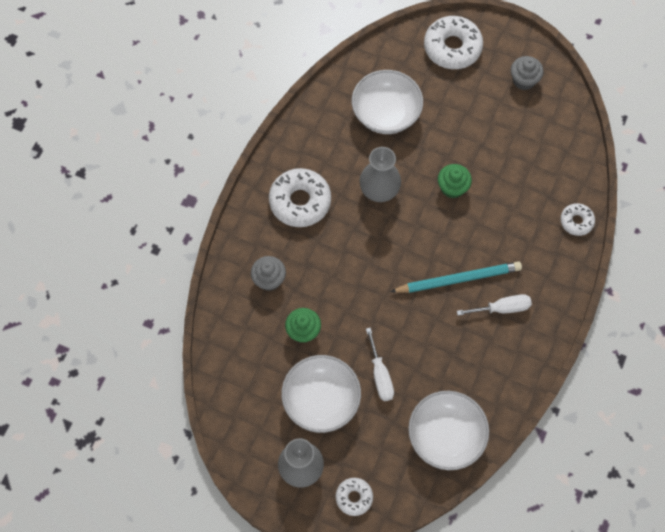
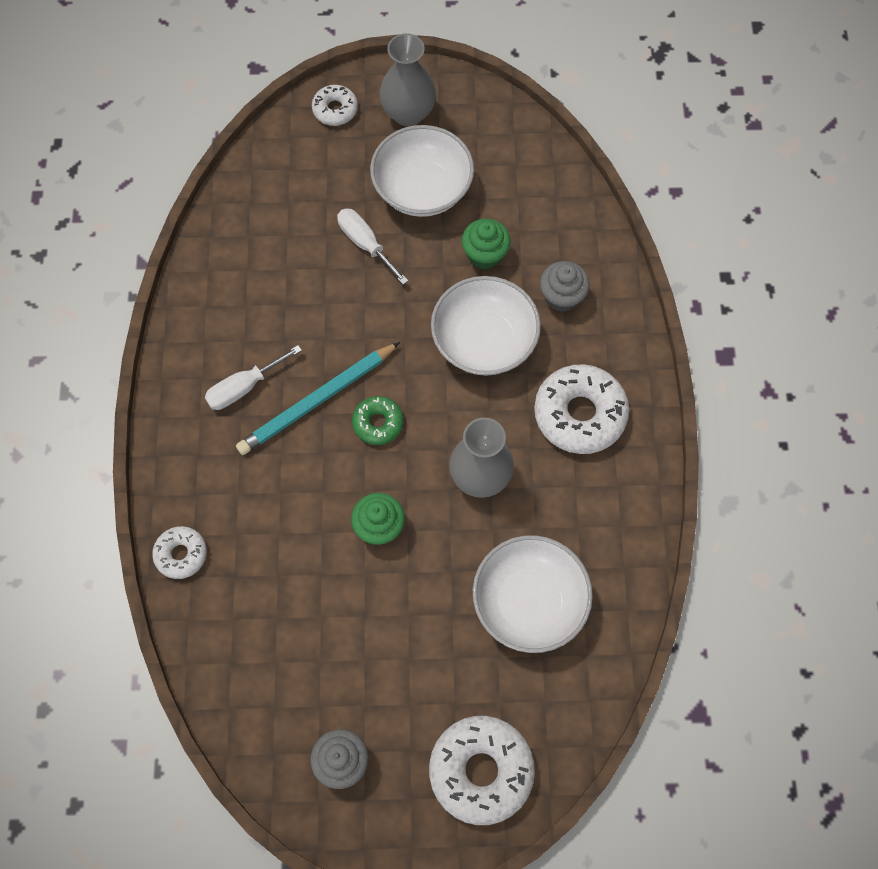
camera: 155 degrees right, 0 degrees up
(426, 249) = (378, 423): none -> green donut
(446, 436) = (256, 211): white bowl -> white bowl (484, 341)

